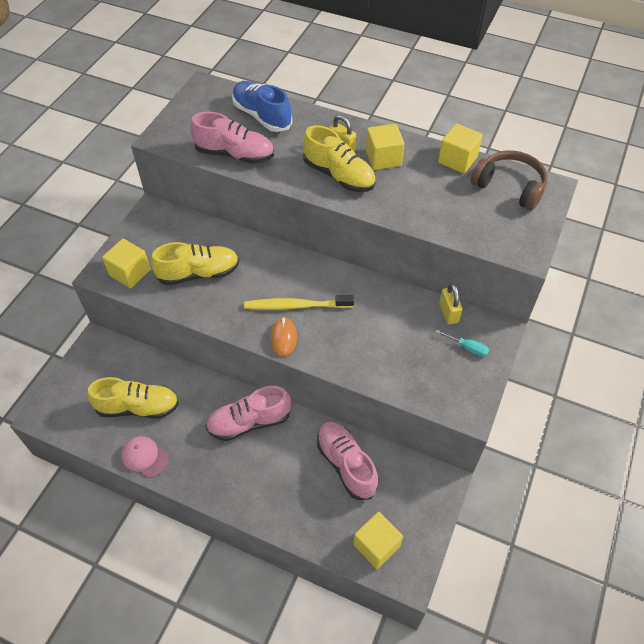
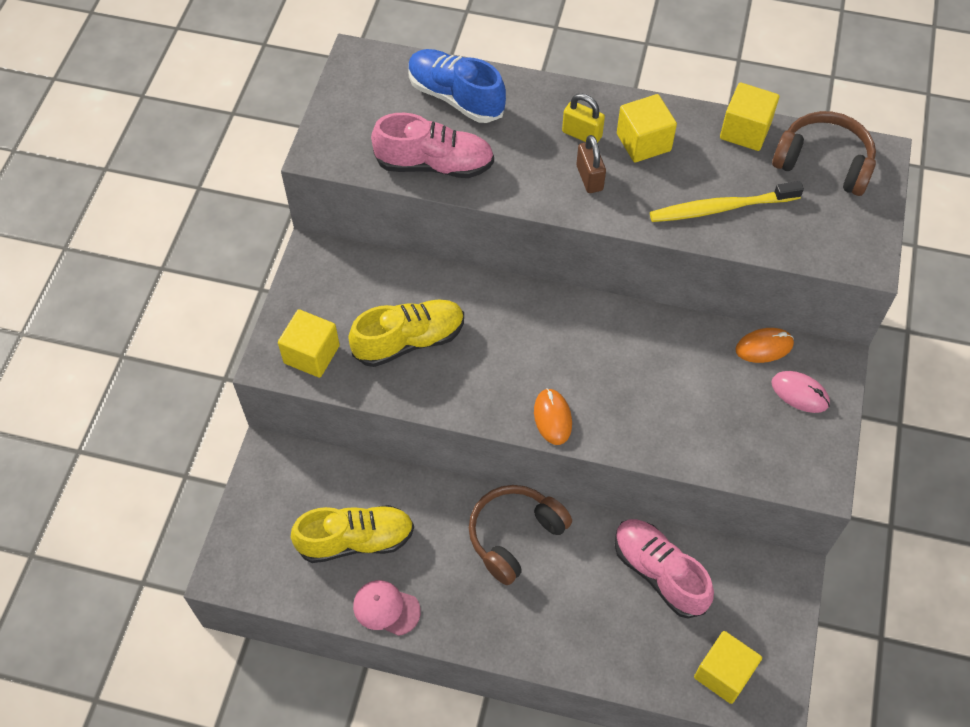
camera: 10 degrees left, 5 degrees up
(249, 422) = (515, 536): pink shoe -> brown headphones
(296, 306) = (557, 368): yellow toothbrush -> yellow toothbrush (720, 208)
(339, 175) = (589, 178): yellow shoe -> brown padlock
(448, 313) = (764, 347): yellow padlock -> orange mouse
(467, 348) = (799, 393): turquoise screwdriver -> pink mouse

